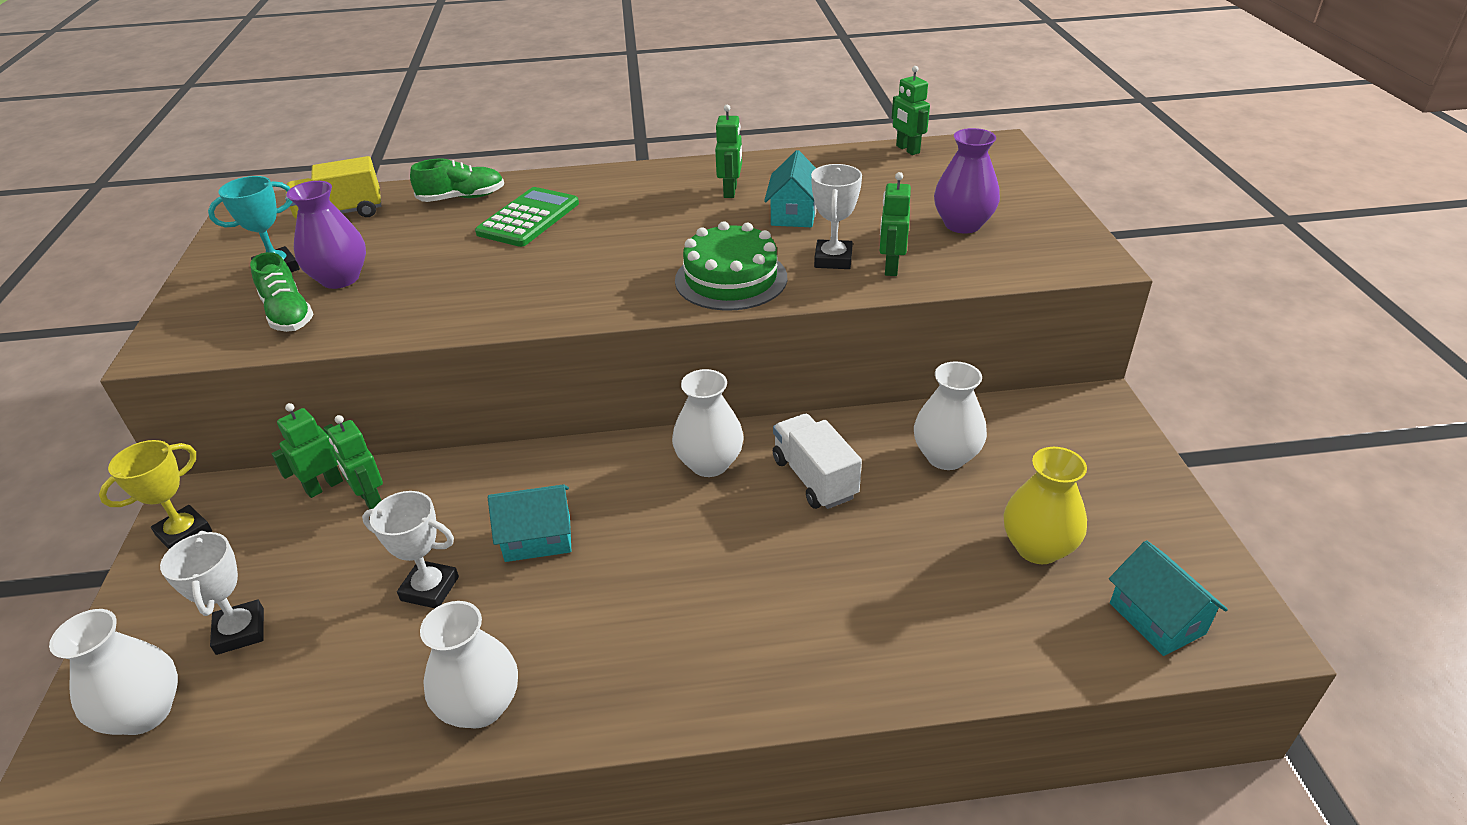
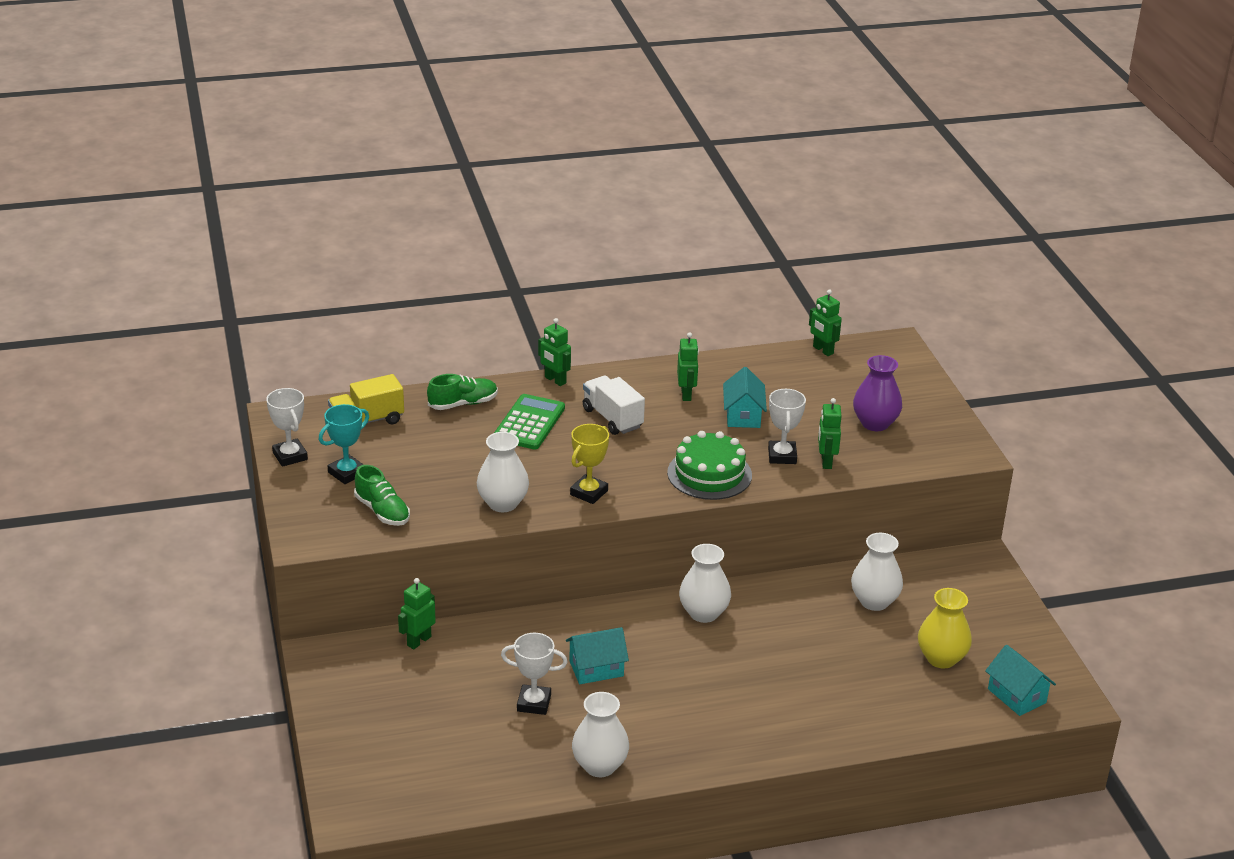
camera: 10 degrees left, 5 degrees down
(145, 713) = (380, 782): white vase -> white vase (503, 503)
(184, 533) = (332, 677): yellow trophy -> yellow trophy (589, 493)
(240, 631) = (415, 735): white trophy -> white trophy (290, 456)
(340, 278) = (404, 480): purple vase -> none
(370, 499) = (459, 648): green robot -> green robot (555, 380)
(814, 478) = (782, 620): white truck -> white truck (612, 418)

